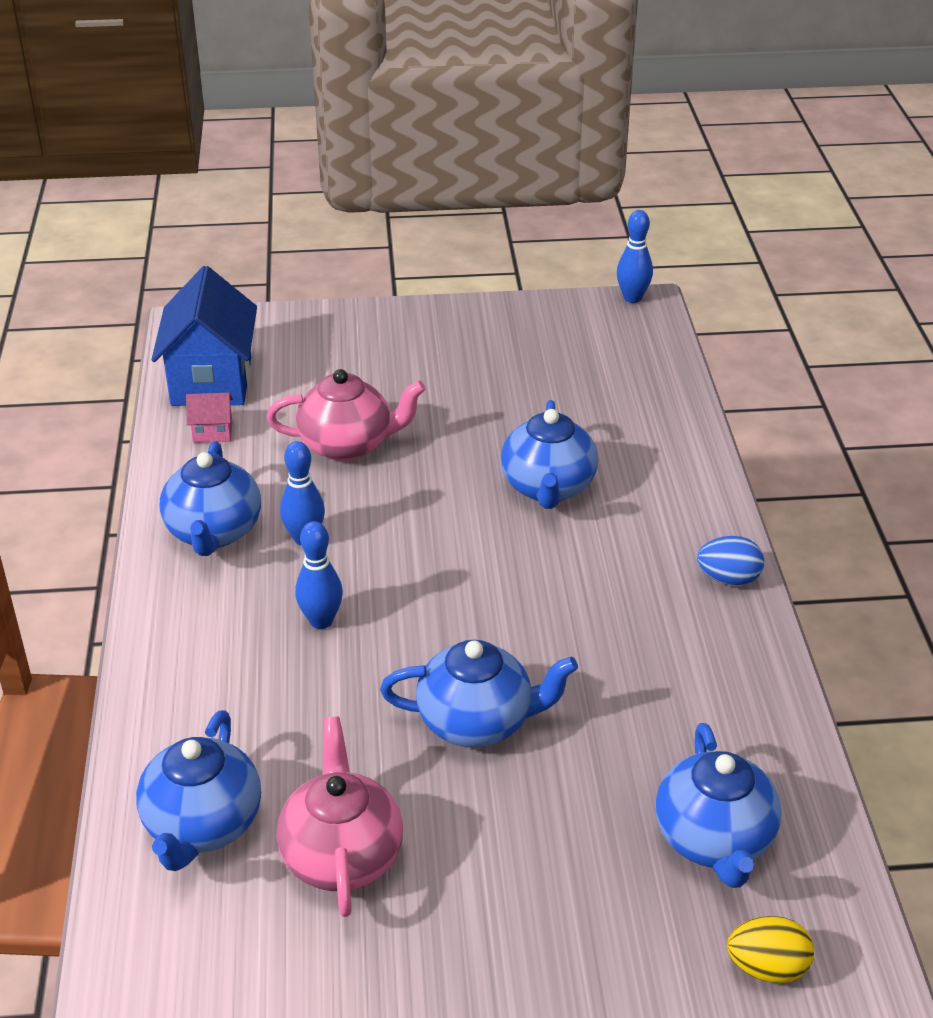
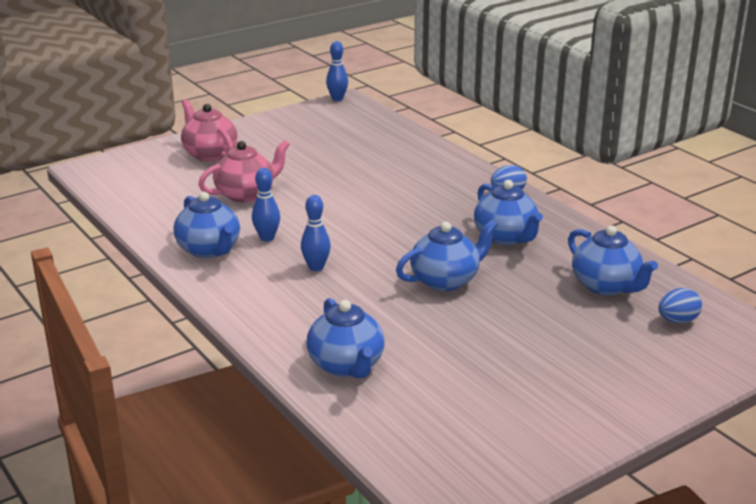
camera: 30 degrees left, 10 degrees down
(211, 381) = (129, 188): blue house -> none
(212, 432) = (157, 209): pink house -> none
(341, 855) = (435, 351): pink teapot -> pink teapot (209, 154)
(548, 488) = (378, 183): blue teapot -> blue teapot (506, 237)
(767, 968) = (677, 321): yellow egg -> blue egg

